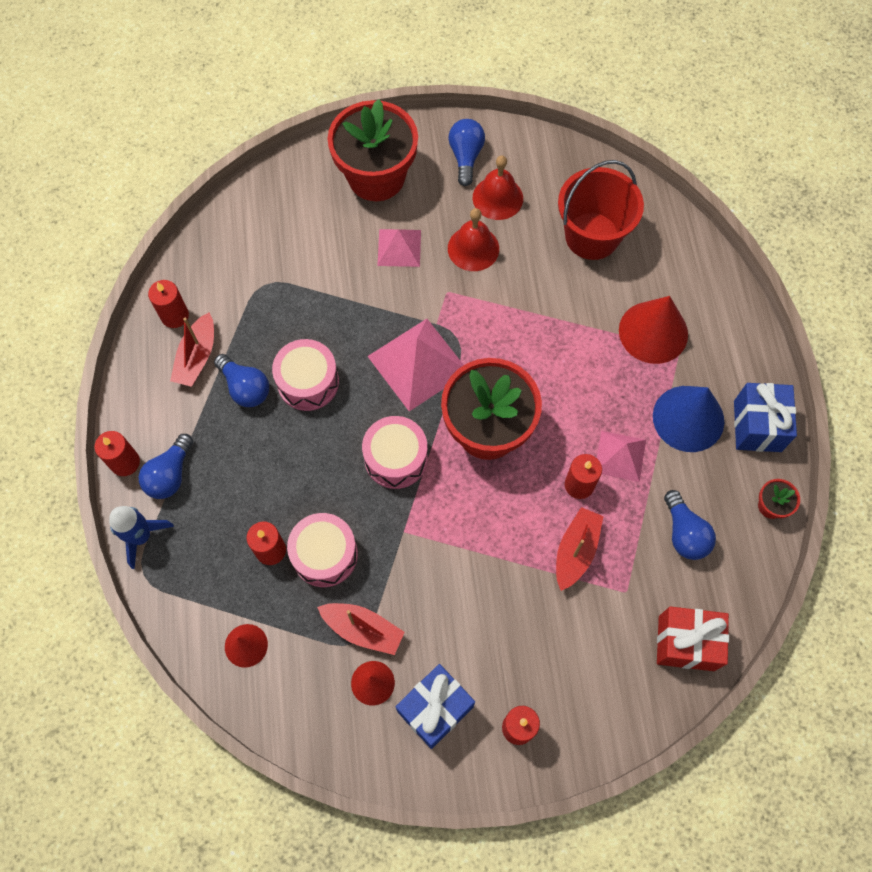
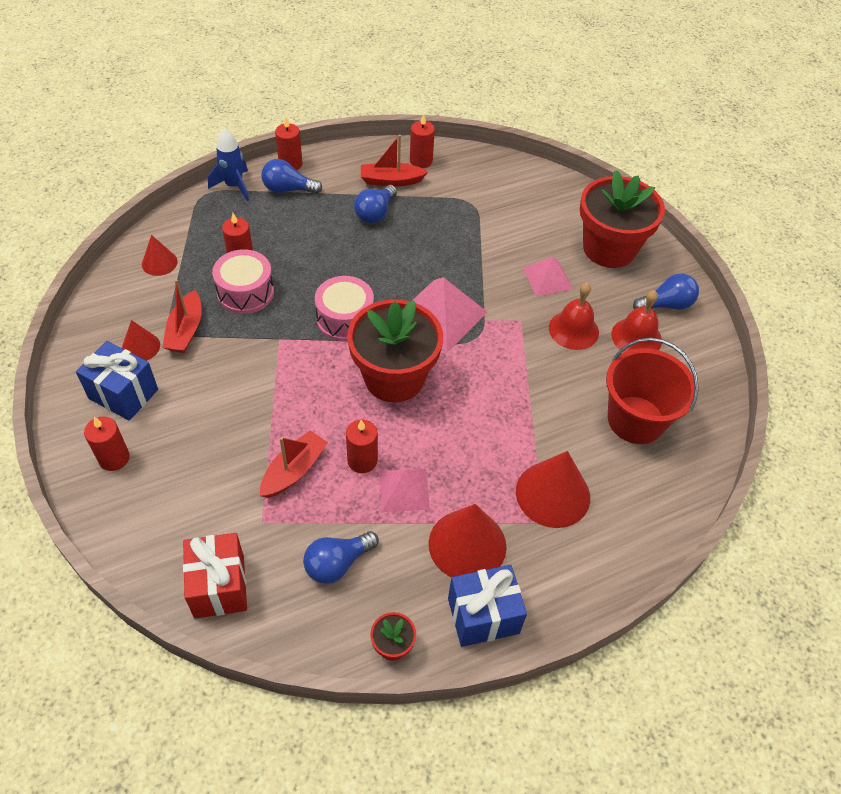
camera: 70 degrees right, 15 degrees down
(308, 382) = (395, 248): pink drum -> none
(576, 551) = (294, 471): red boat -> red boat turned 60 degrees counterclockwise
(688, 418) = (467, 544): blue cone -> red cone

